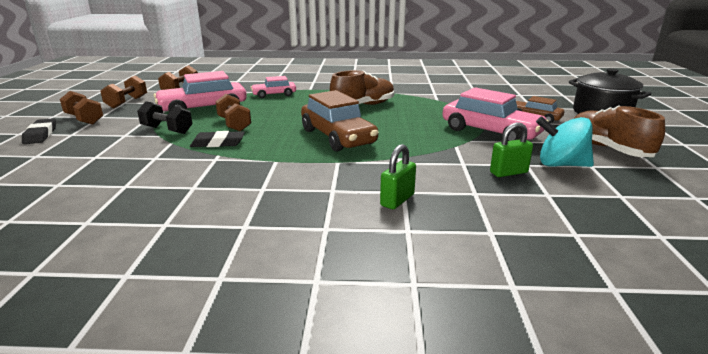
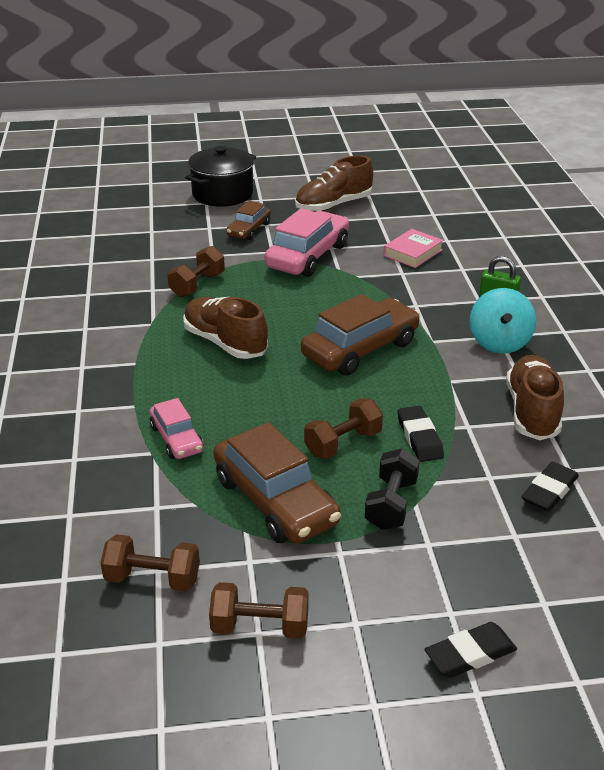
camera: 100 degrees left, 10 degrees up
(84, 119) = (377, 638): brown dumbbell -> brown dumbbell (197, 285)
(115, 174) = (549, 491): none -> black eraser
(203, 108) = (275, 501): pink car -> brown car
(207, 184) = (532, 412): none -> brown shoe
(508, 172) = (412, 253): green padlock -> pink book
(561, 165) = (383, 229): turquoise spinning top -> turquoise spinning top (499, 343)

